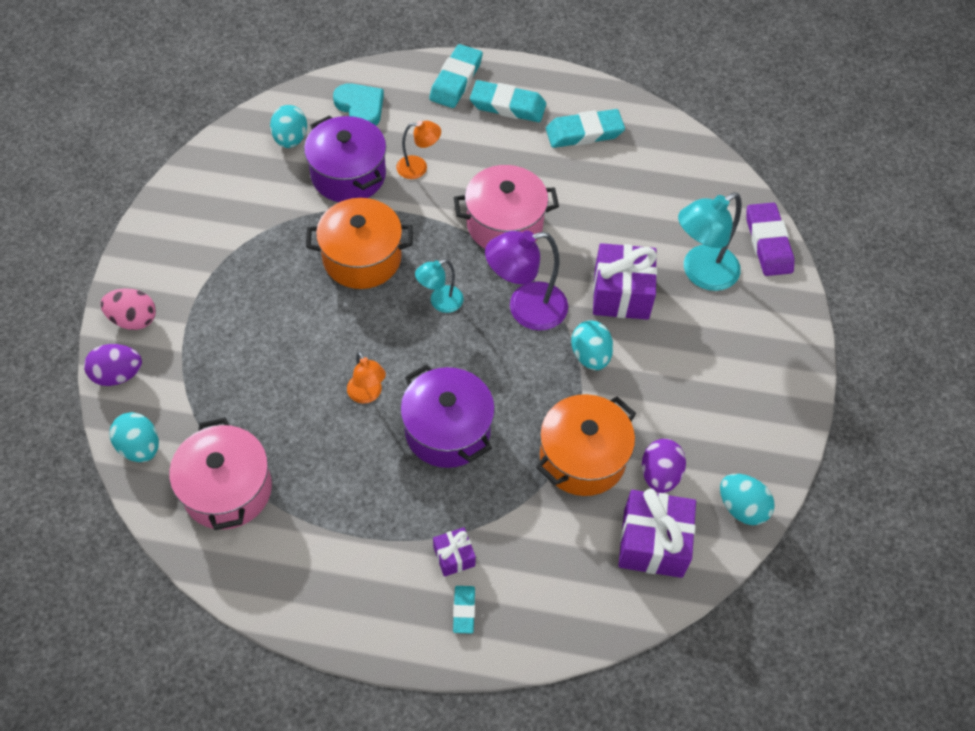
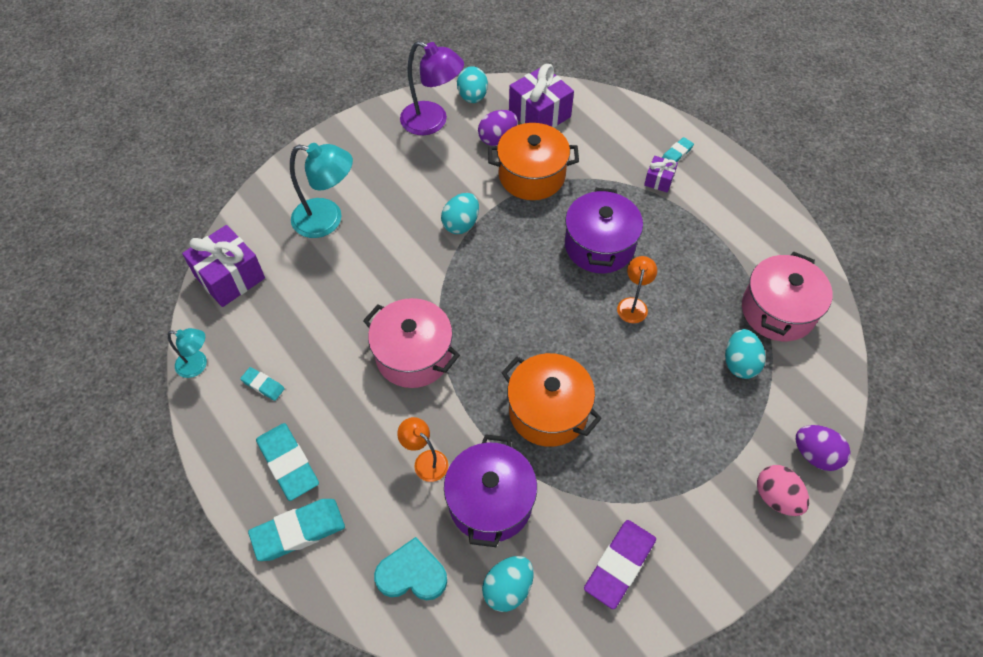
camera: 135 degrees left, 0 degrees up
(140, 447) = (826, 383): turquoise egg -> turquoise egg (739, 363)
(360, 107) = (412, 573): turquoise heart -> turquoise heart turned 90 degrees clockwise
(440, 302) = (522, 331): turquoise lamp -> turquoise lamp (198, 365)
(525, 309) = (468, 282): purple lamp -> purple lamp (432, 122)
(584, 132) = (263, 385): turquoise eraser -> turquoise eraser, size x0.53
(621, 294) = (394, 245): purple gift -> purple gift (230, 277)
(768, 243) = (259, 206): purple eraser -> purple eraser (619, 565)

